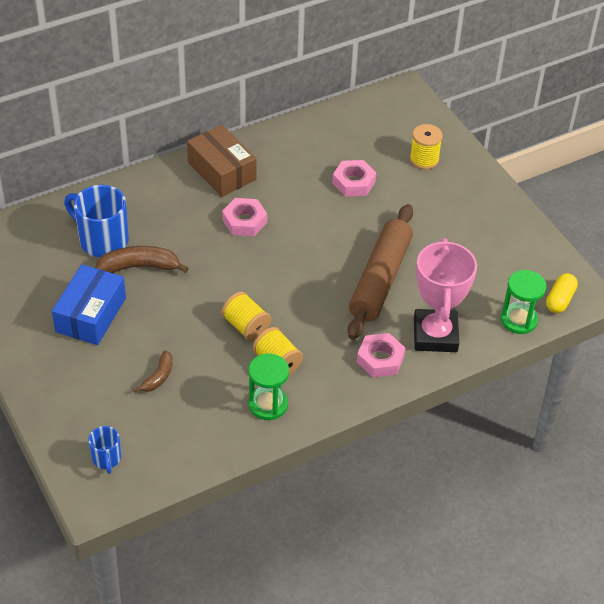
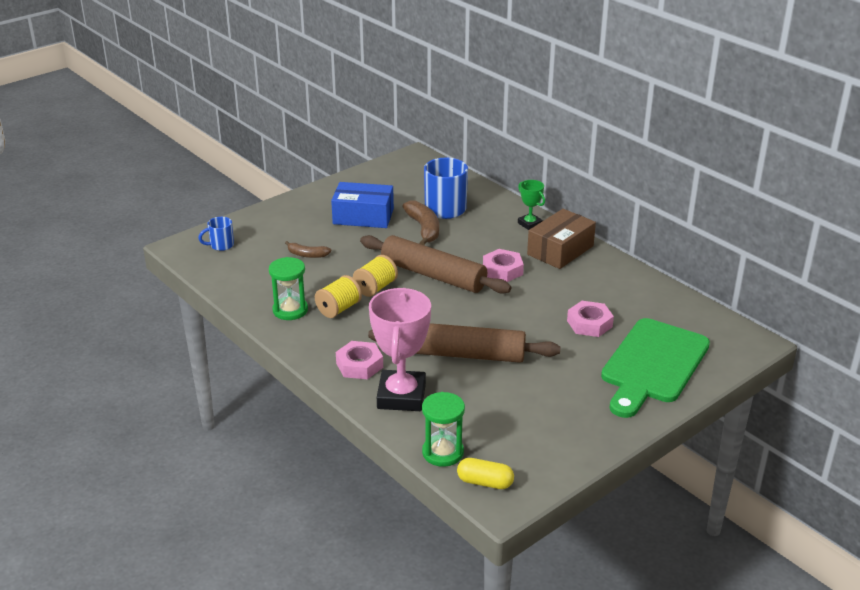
camera: 80 degrees right, 15 degrees down
(162, 181) = (529, 224): none -> green trophy
(236, 276) = (433, 275): none -> brown rolling pin
(424, 159) = (652, 365): yellow spool -> green cutting board
(435, 335) = (401, 396): pink trophy -> pink trophy turned 75 degrees counterclockwise

